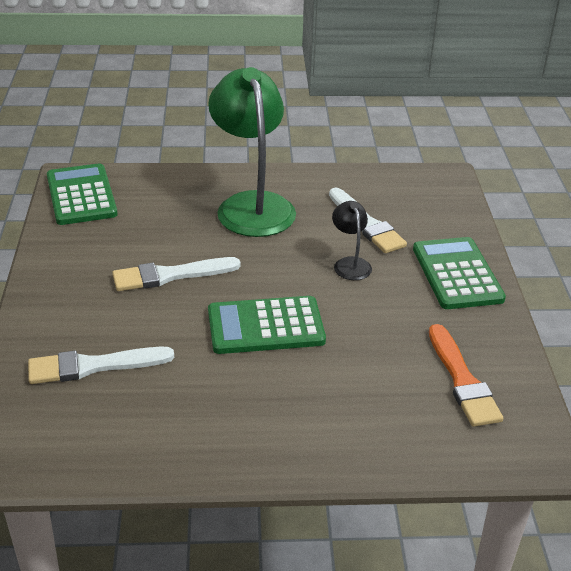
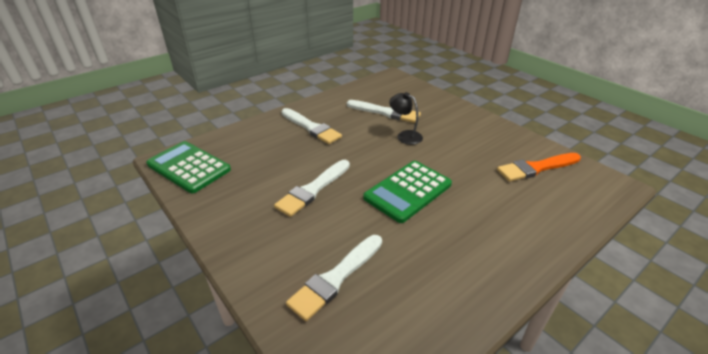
camera: 35 degrees left, 0 degrees up
(252, 205) = (311, 127): green lamp -> white brush
(457, 274) = (460, 118): green calculator -> none
(462, 380) = (536, 168): orange brush -> orange brush turned 120 degrees clockwise

